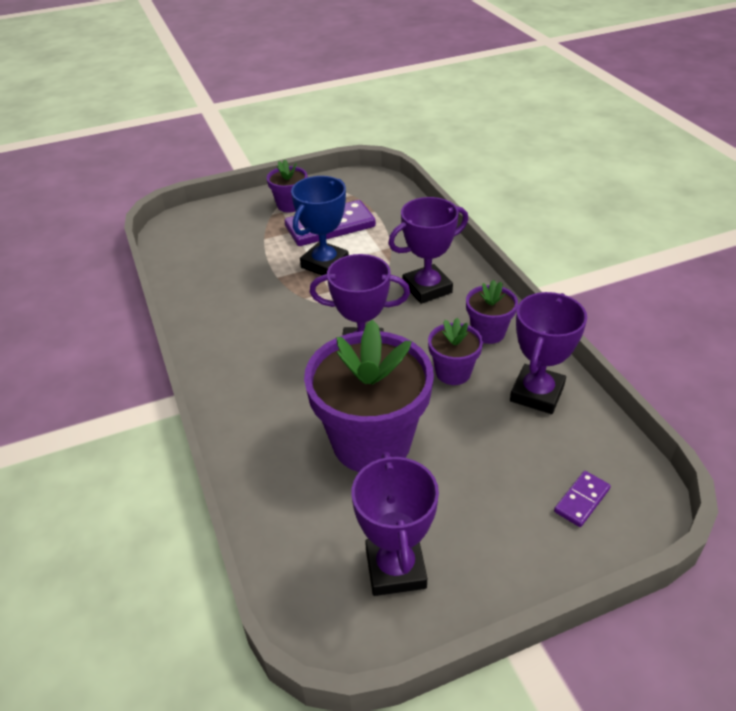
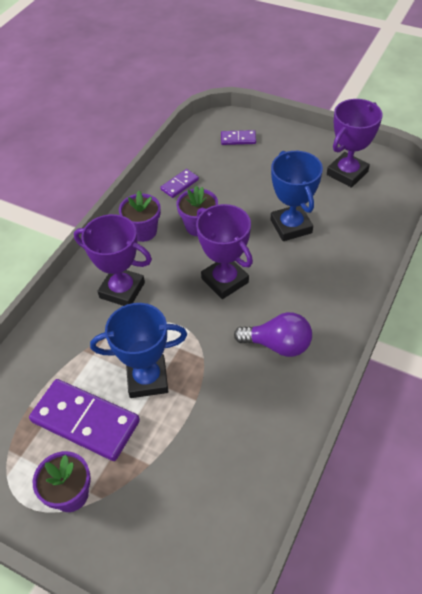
camera: 130 degrees left, 10 degrees up
(259, 342) = (278, 345): none -> purple light bulb
(371, 442) = (291, 226): purple flower pot -> blue trophy
(537, 393) = (180, 185): purple trophy -> purple domino

